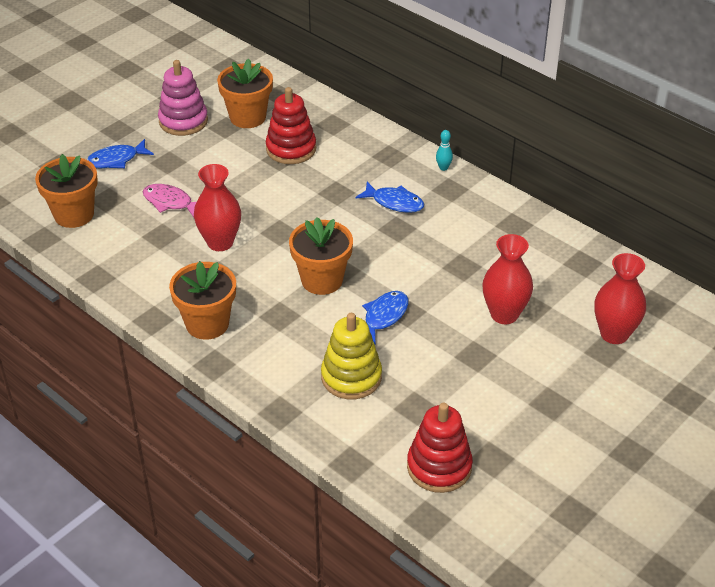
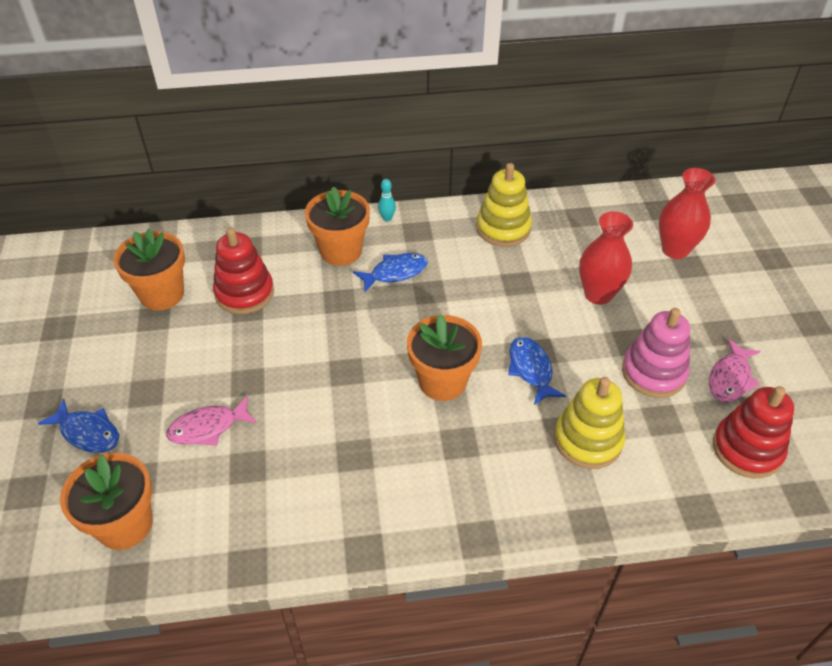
camera: 50 degrees left, 5 degrees up
(116, 160) = (88, 433): blue fish -> blue fish turned 75 degrees counterclockwise
(183, 121) = (103, 343): pink stacking toy -> pink stacking toy (653, 373)
(207, 324) = (416, 507): orange flower pot -> orange flower pot (341, 251)
(220, 242) = (311, 424): red vase -> none
(503, 428) = (730, 378): none -> pink fish
(511, 229) = (503, 228): none -> yellow stacking toy

